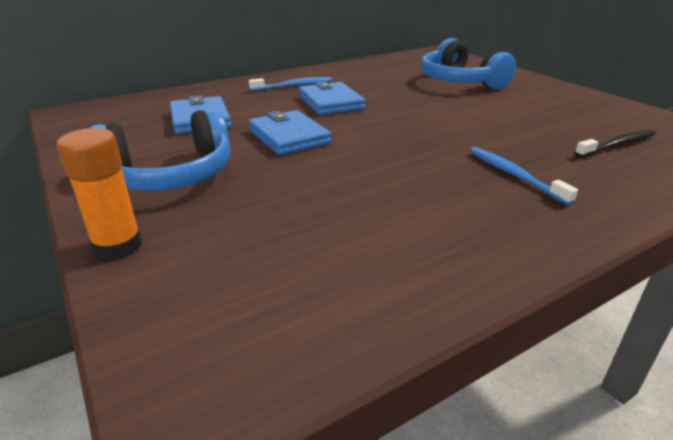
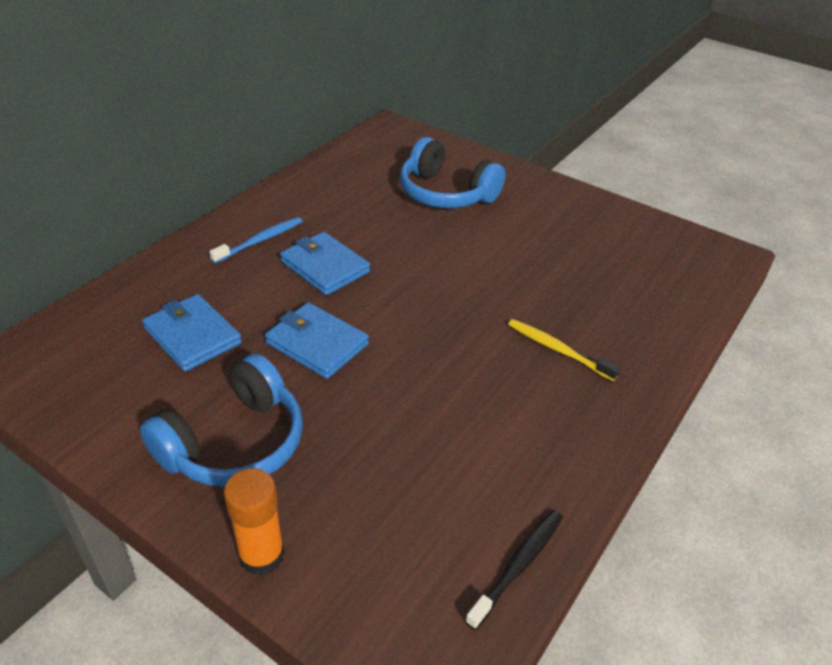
camera: 25 degrees left, 10 degrees up
(514, 175) = (558, 350): blue toothbrush -> yellow toothbrush
(617, 145) = (628, 280): black toothbrush -> black toothbrush (518, 566)

